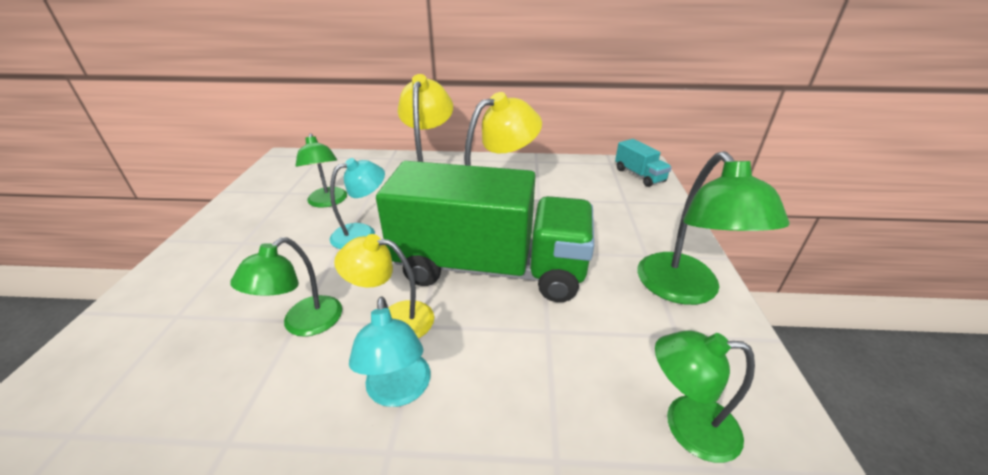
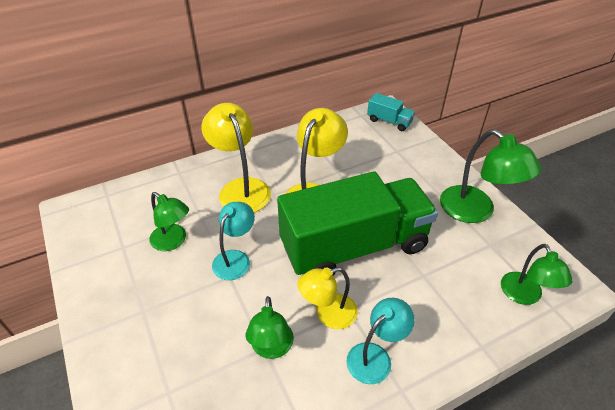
camera: 30 degrees left, 10 degrees up
(399, 391) = (375, 356): turquoise lamp -> turquoise lamp turned 90 degrees counterclockwise
(686, 425) = (524, 296): green lamp -> green lamp turned 75 degrees counterclockwise

